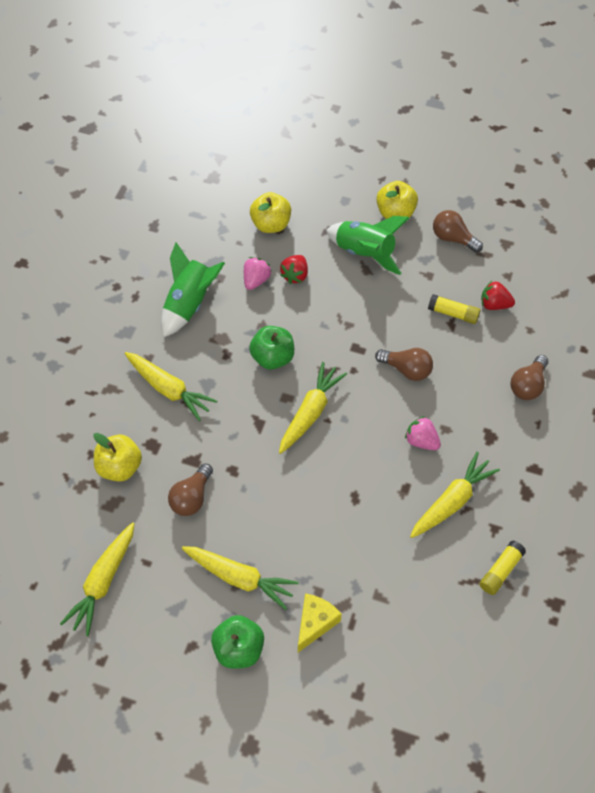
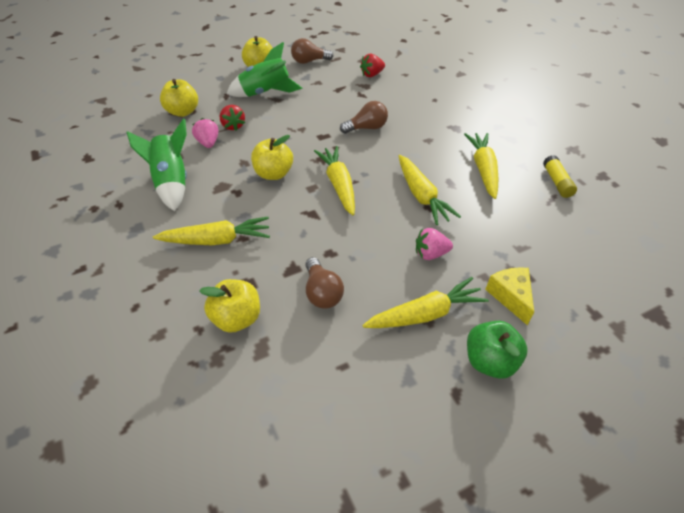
camera: 45 degrees left, 10 degrees down
(103, 582) = (325, 414): yellow carrot -> yellow carrot (421, 195)
(272, 358) = (273, 174): green apple -> yellow apple
(421, 441) = (424, 154): pink strawberry -> pink strawberry (430, 254)
(453, 313) = (356, 90): yellow glue stick -> none
(528, 385) = (439, 95): brown light bulb -> none

